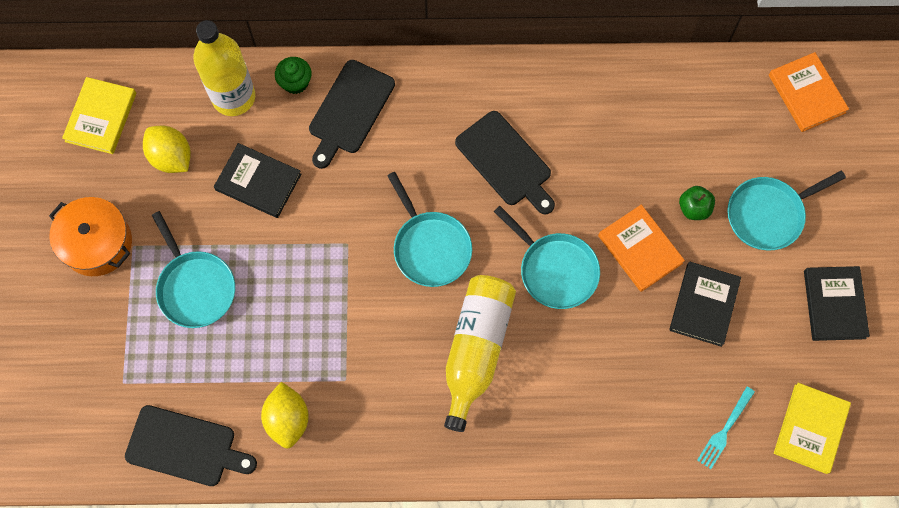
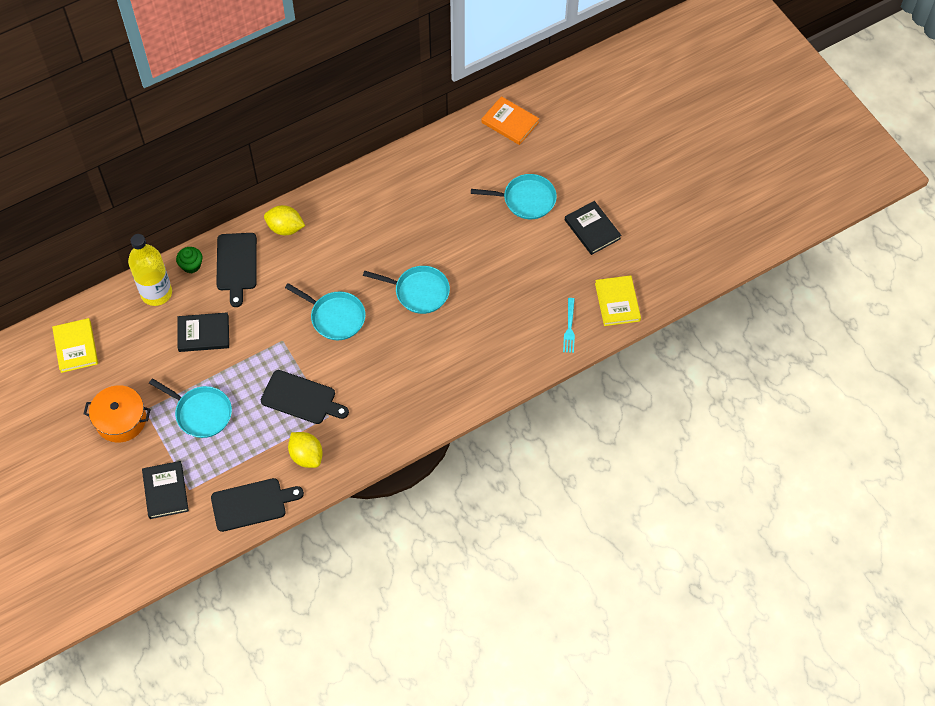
camera: 30 degrees left, 10 degrees down
(171, 157) = (138, 347): yellow lemon -> yellow lemon (285, 228)
(476, 350) = (398, 359): yellow bottle -> none
(505, 162) = (352, 246): black cutting board -> black cutting board (301, 398)
(640, 249) = (462, 255): orange book -> none
(694, 208) = (481, 217): green apple -> none
(704, 305) = (518, 267): black book -> black book (165, 491)
(768, 214) = (526, 199): turquoise pan -> turquoise pan turned 120 degrees counterclockwise

